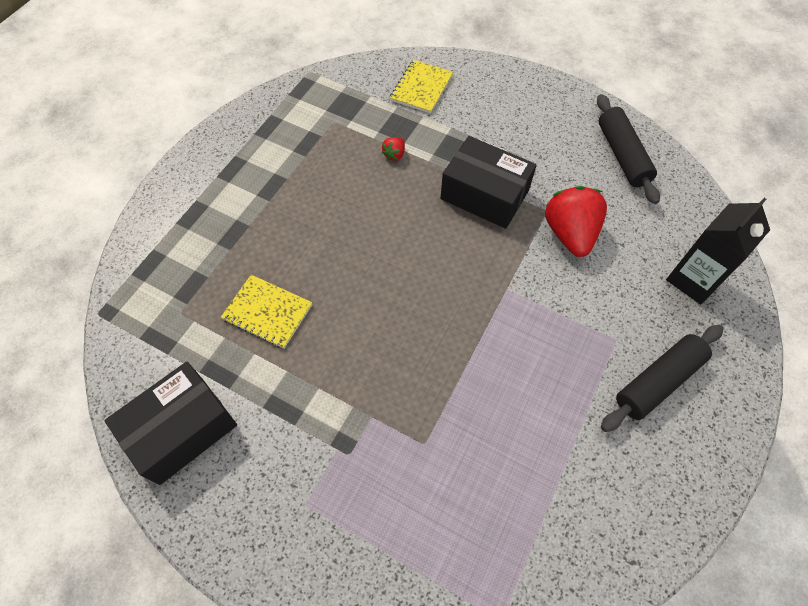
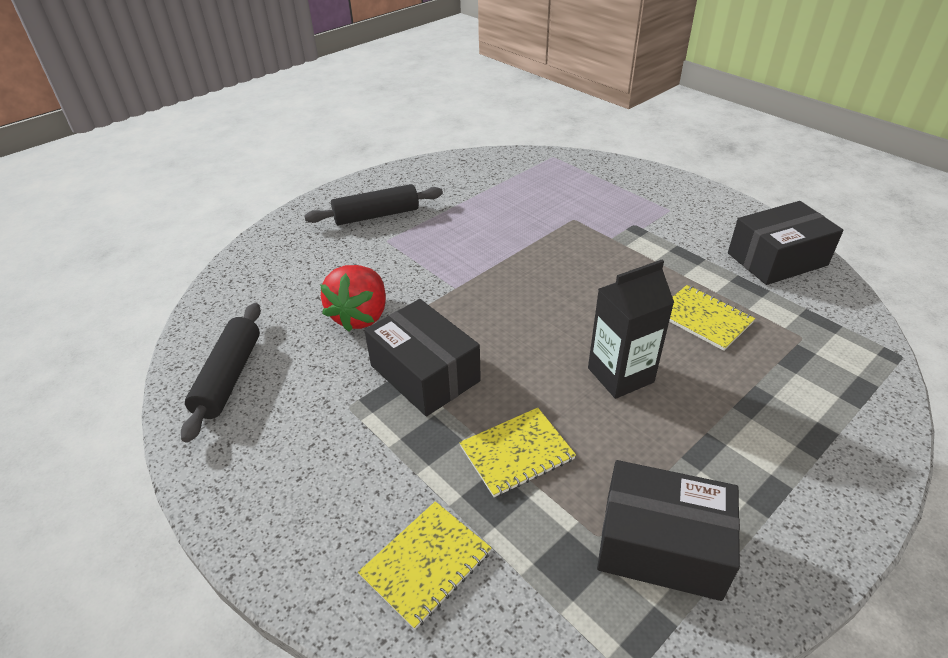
camera: 160 degrees left, 20 degrees down
(297, 126) = (661, 545): none -> black box
(394, 155) = (517, 453): red strawberry -> yellow notebook
(693, 280) = (283, 260): black carton -> black carton (620, 375)

